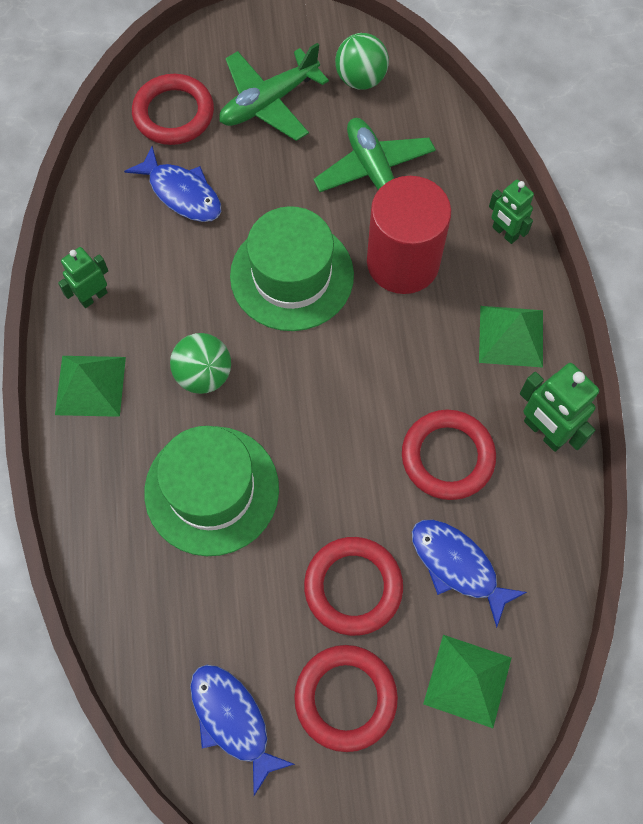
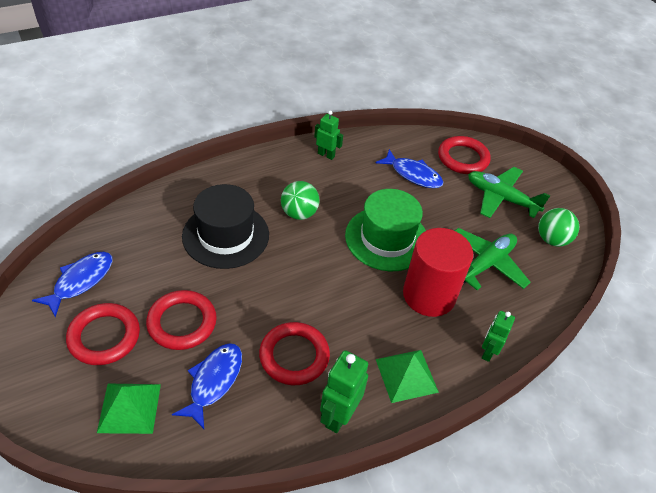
camera: 65 degrees right, 20 degrees down
(90, 385) = (271, 167): green pyramid -> none
(181, 193) = (413, 174): blue fish -> blue fish turned 75 degrees counterclockwise
(212, 490) = (226, 235): green hat -> black hat

